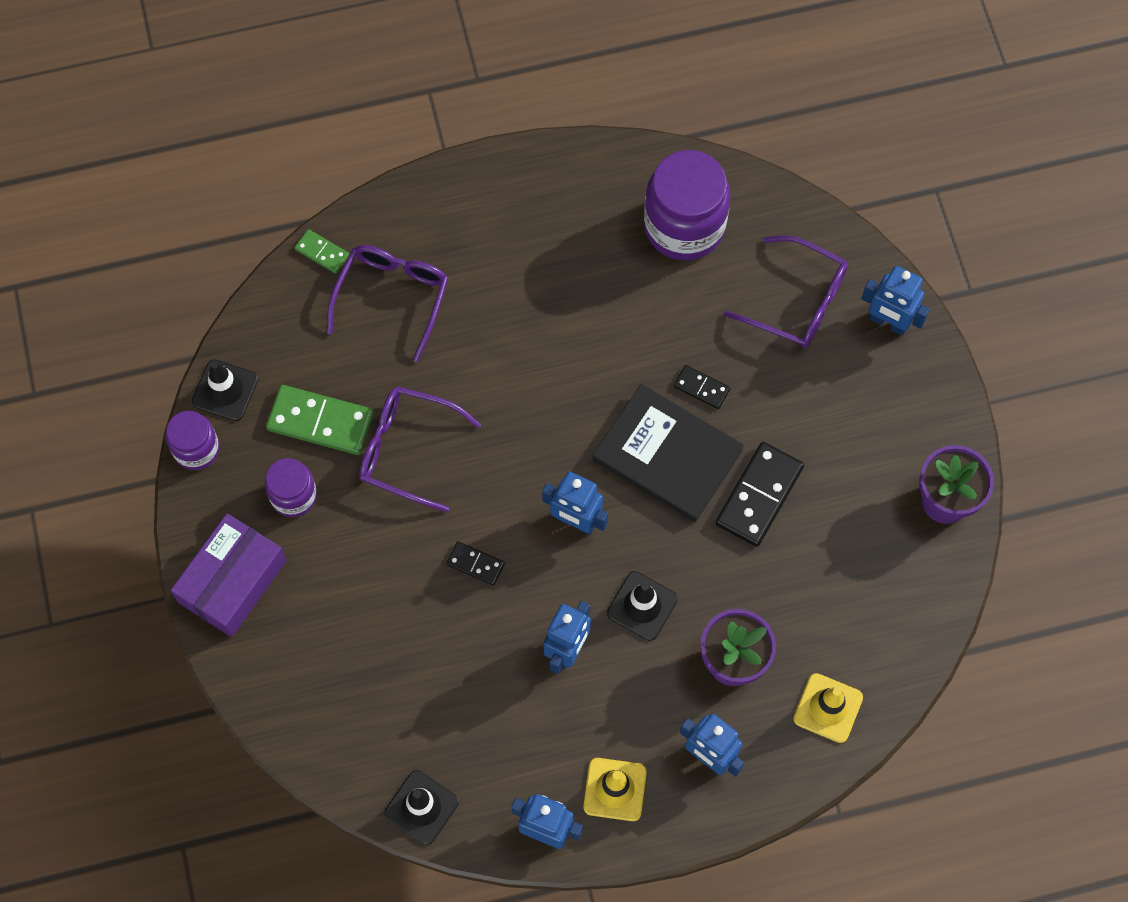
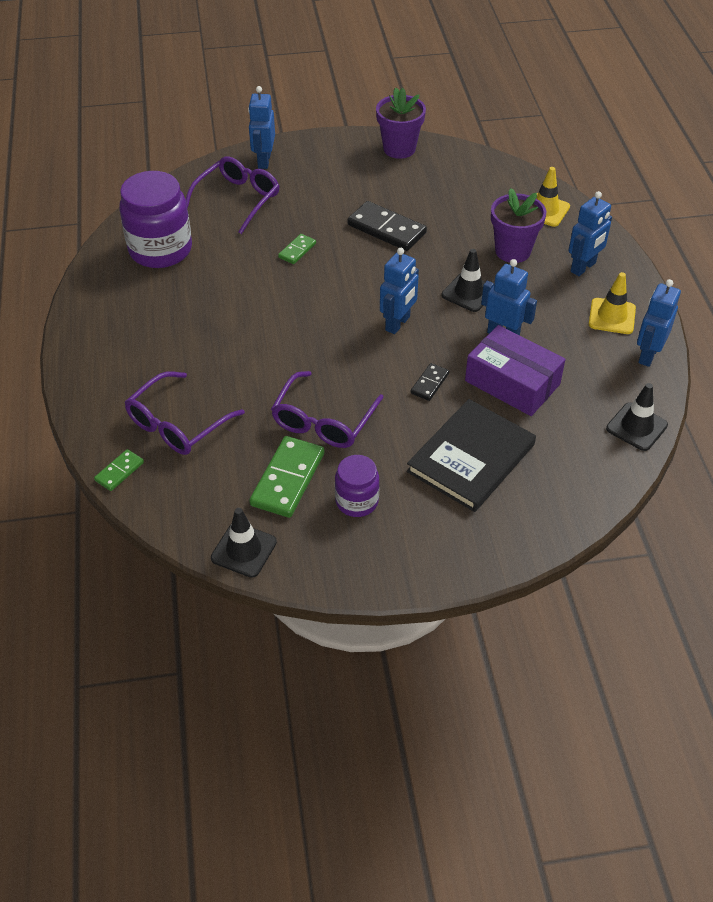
camera: 85 degrees left, 20 degrees down
(196, 449) = (301, 575): purple jar -> none
(232, 581) = (436, 549): purple box -> purple box (512, 382)
(392, 297) = (177, 424): purple glasses -> purple glasses turned 75 degrees counterclockwise
(667, 455) = (349, 272): black book -> black book (471, 458)
(701, 388) = (297, 250): black domino -> green domino
(888, 322) = (264, 161): blue robot -> blue robot turned 150 degrees clockwise

